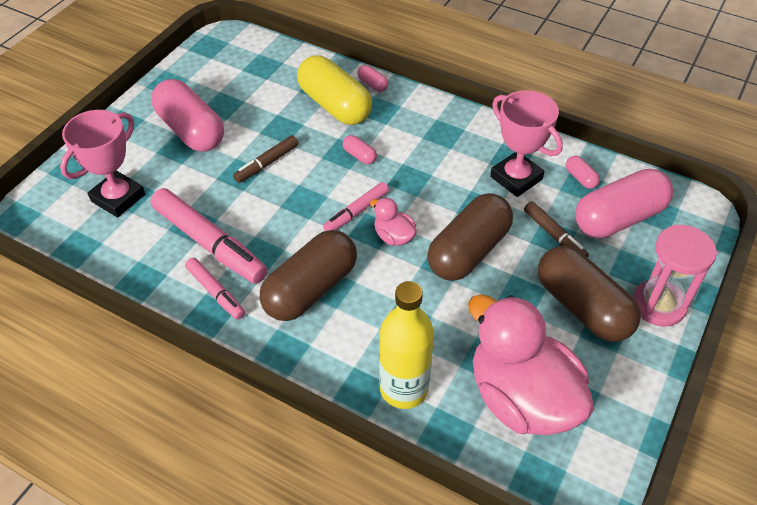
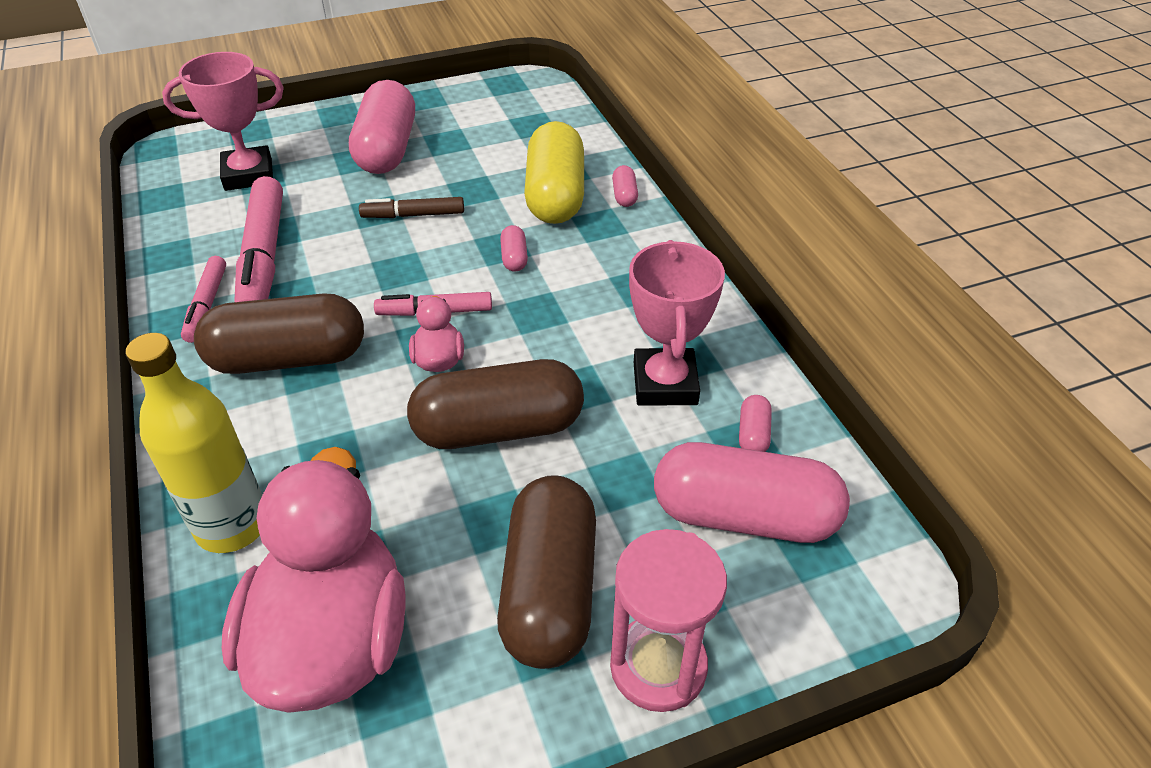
camera: 40 degrees right, 5 degrees down
(554, 235) = (626, 479): brown marker -> none

